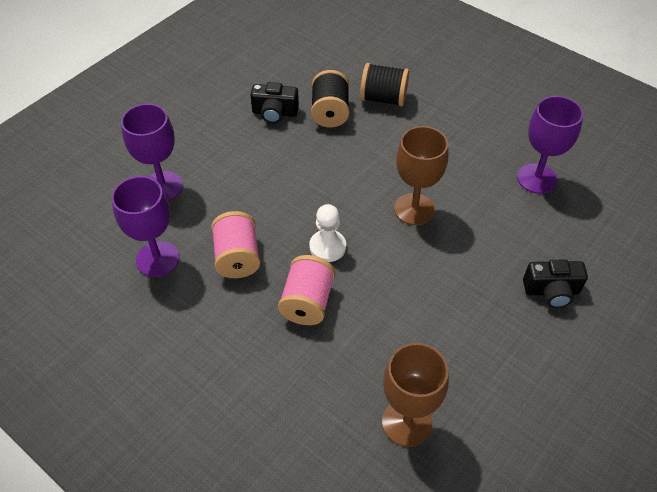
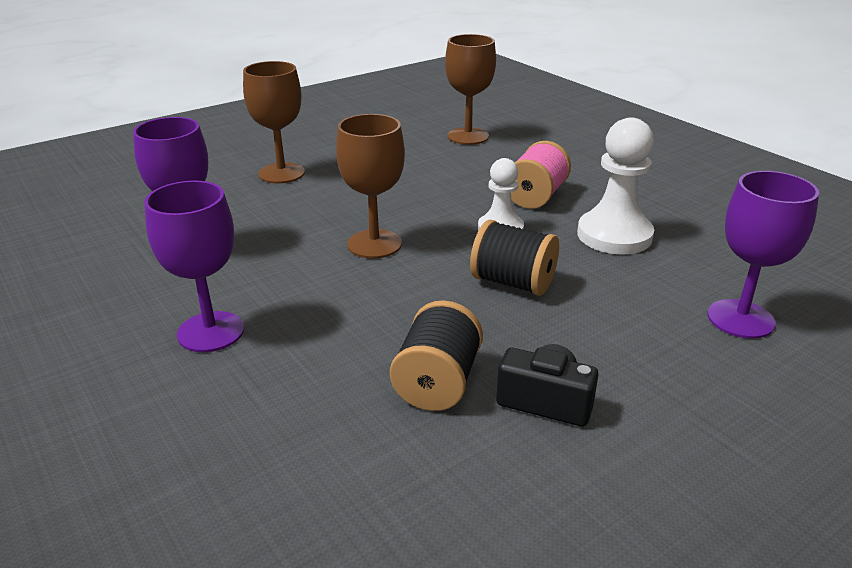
camera: 165 degrees left, 20 degrees down
(157, 259) = (719, 247): purple goblet -> purple goblet (211, 332)
(237, 257) = (614, 235): pink spool -> white pawn
(383, 98) = (322, 390): black spool -> black spool (512, 283)
(551, 291) = (281, 173): black camera -> brown goblet

